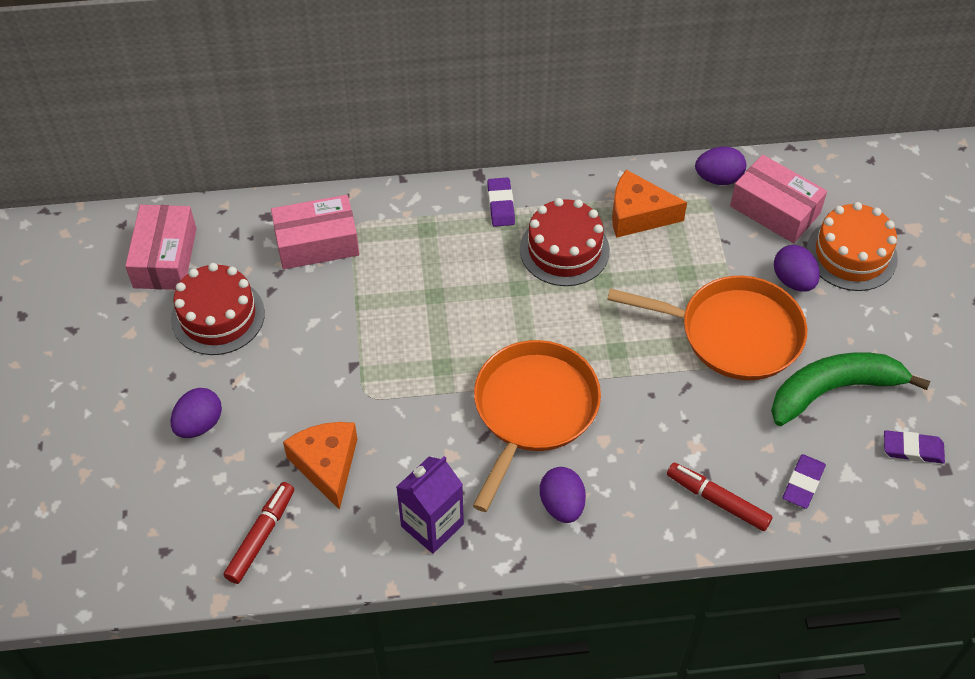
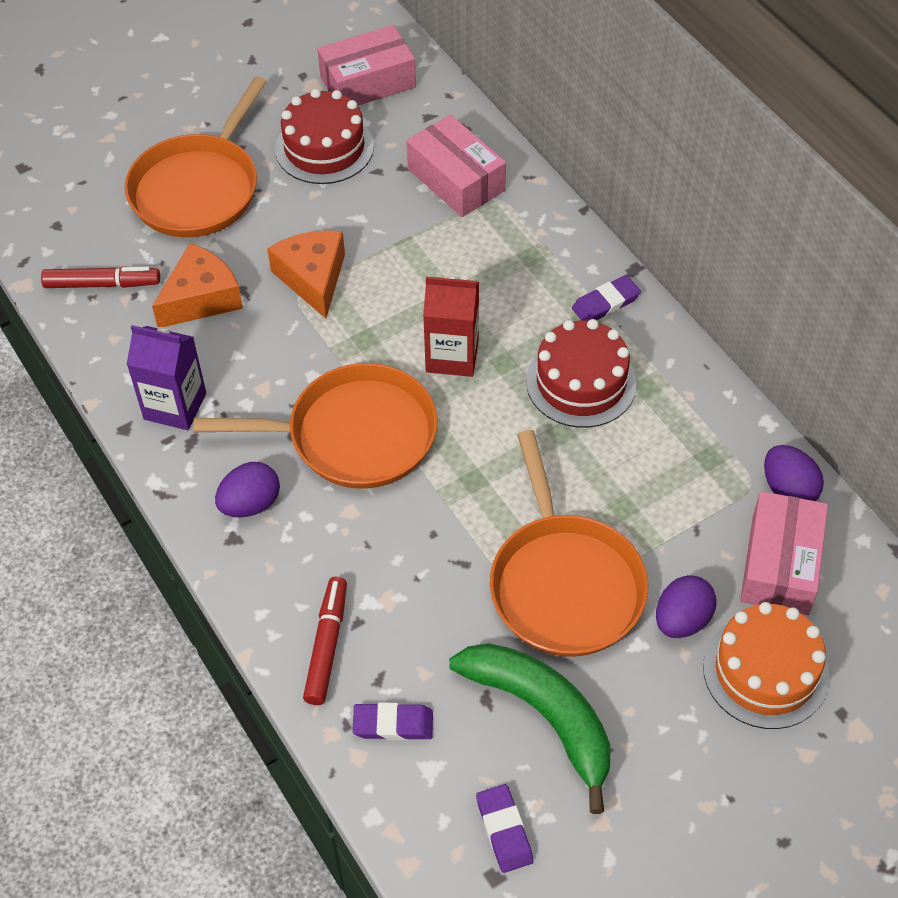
camera: 65 degrees right, 0 degrees up
(199, 424) = (198, 189): purple egg -> orange pan
(493, 317) = (452, 356): none -> red carton
(638, 215) = (677, 431): orange cheese -> orange cheese (313, 278)

